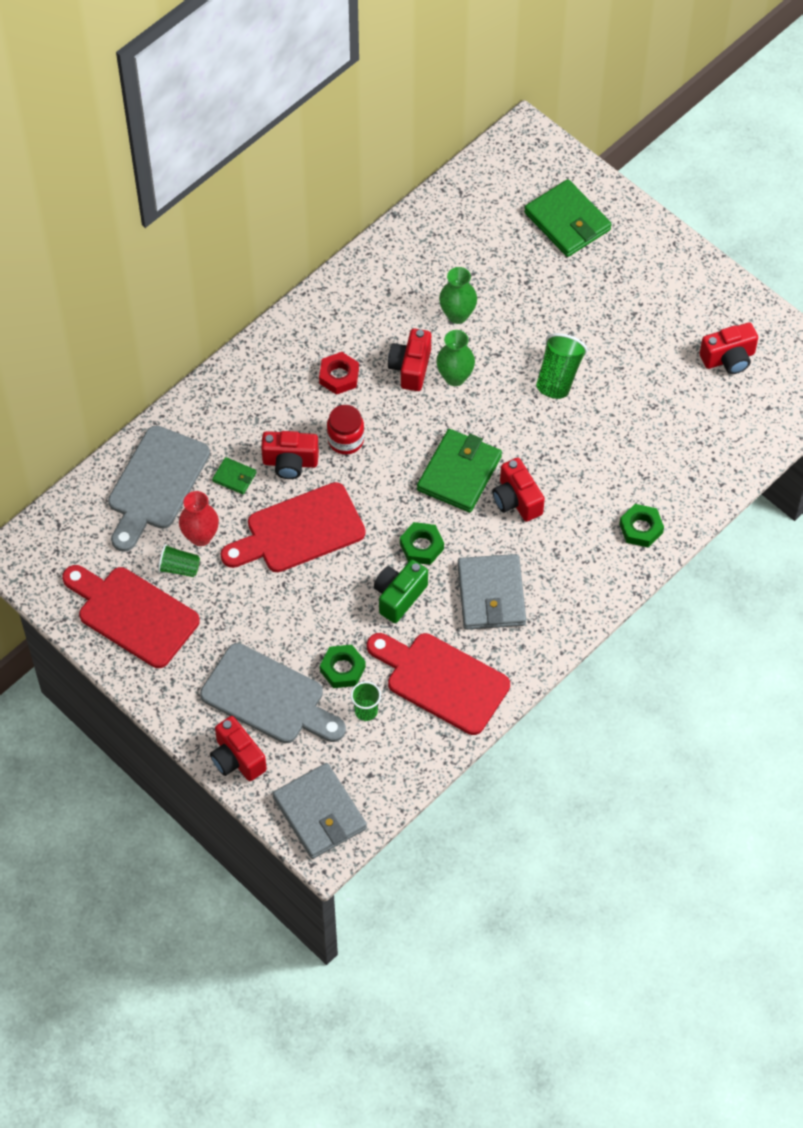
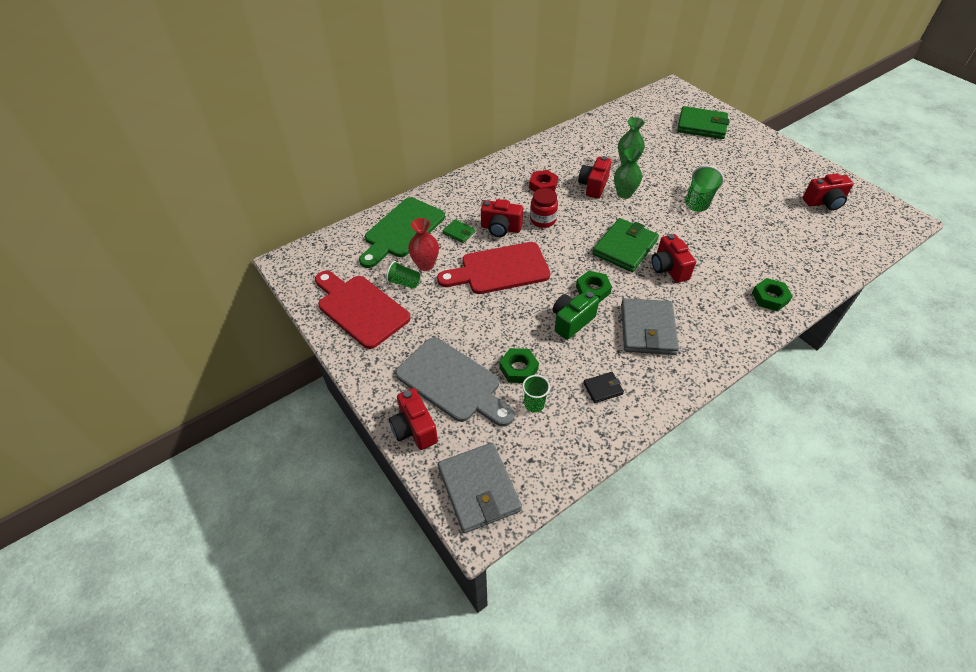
camera: 10 degrees right, 10 degrees down
(155, 484) = (402, 230): grey cutting board -> green cutting board
(442, 680) = (603, 388): red cutting board -> black wallet
(567, 221) = (701, 126): green wallet -> green wallet turned 45 degrees counterclockwise

